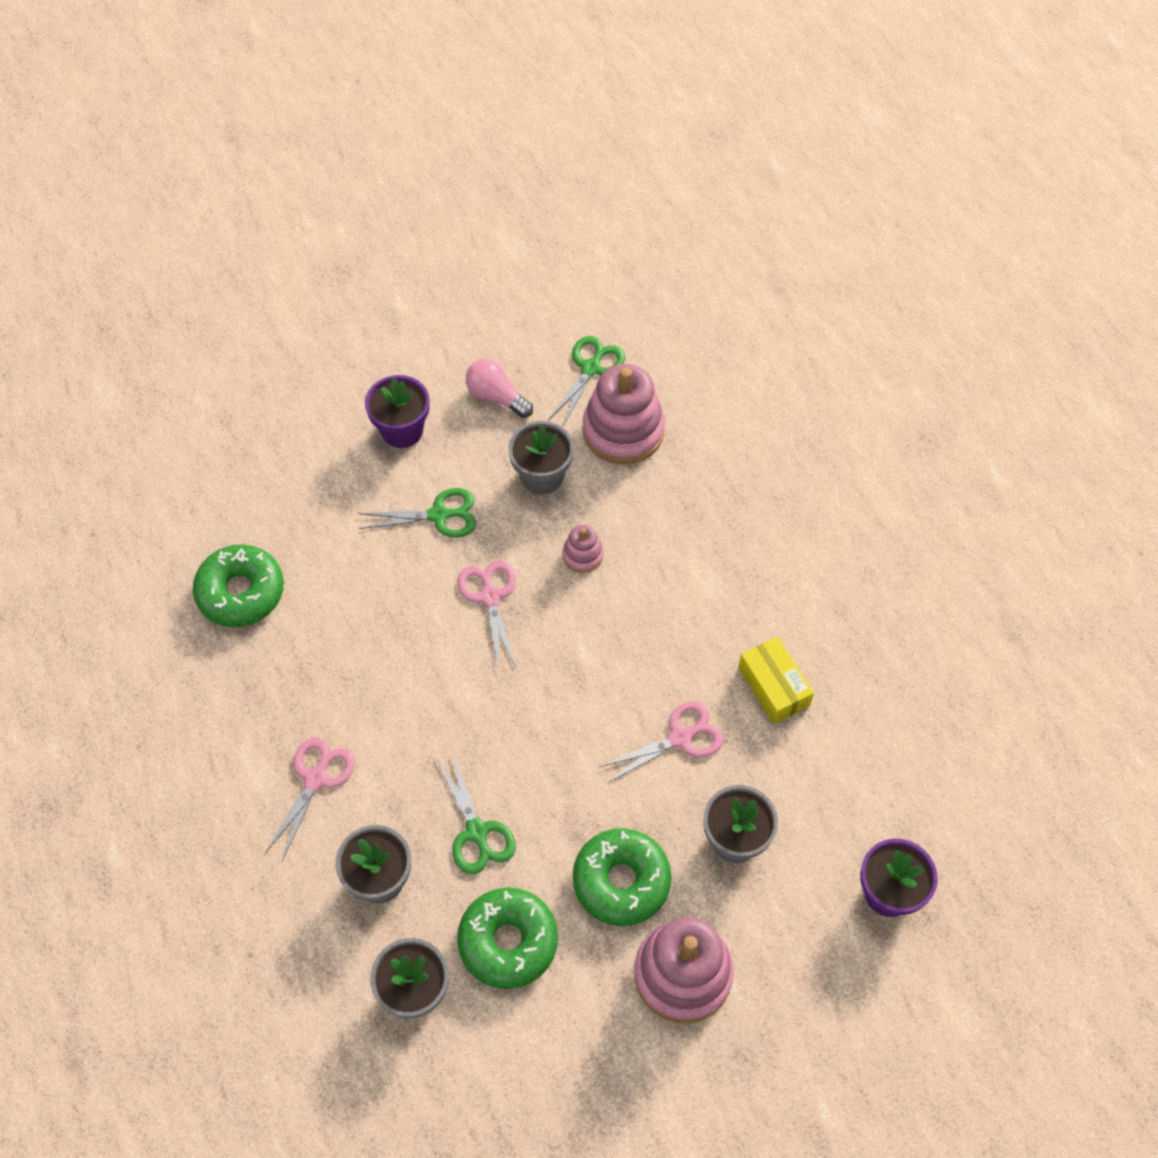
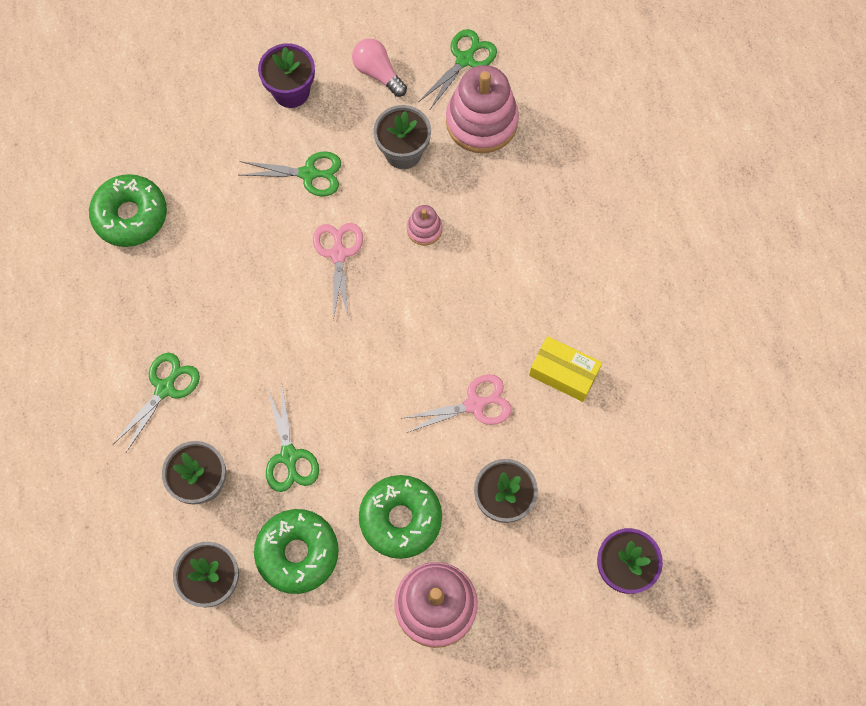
camera: 10 degrees right, 10 degrees up
(316, 779) = (165, 388): pink scissors -> green scissors
(773, 687) = (563, 373): yellow box -> yellow box turned 45 degrees counterclockwise

